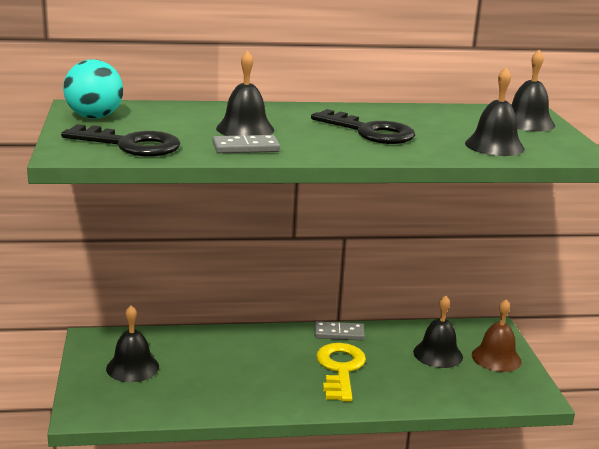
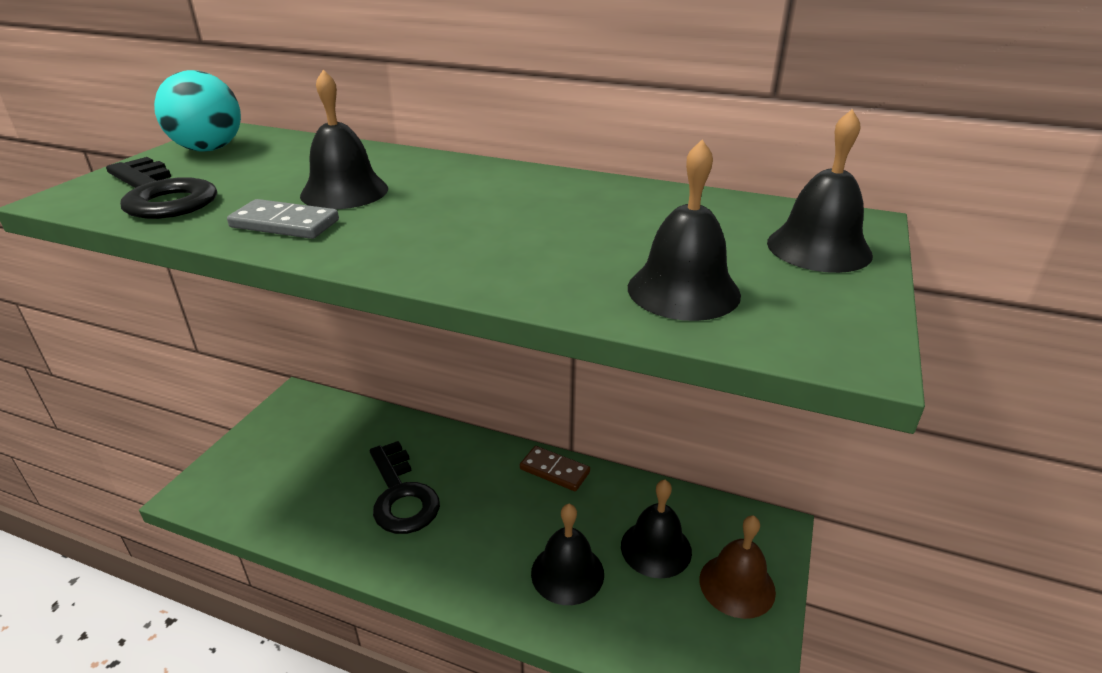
camera: 30 degrees right, 10 degrees up
(132, 367) = (295, 447): black bell -> black bell (567, 573)
(339, 333) = (554, 470): grey domino -> brown domino
(340, 369) = (508, 529): yellow key -> none
(370, 132) = (509, 224): black key -> black key (401, 495)

